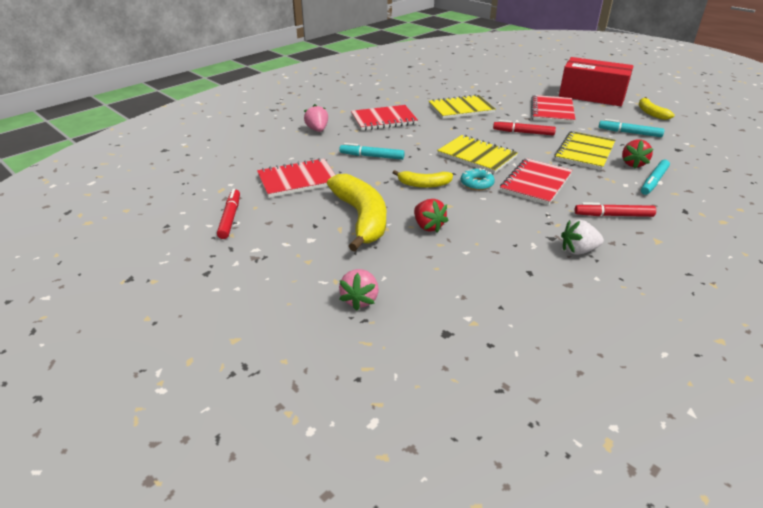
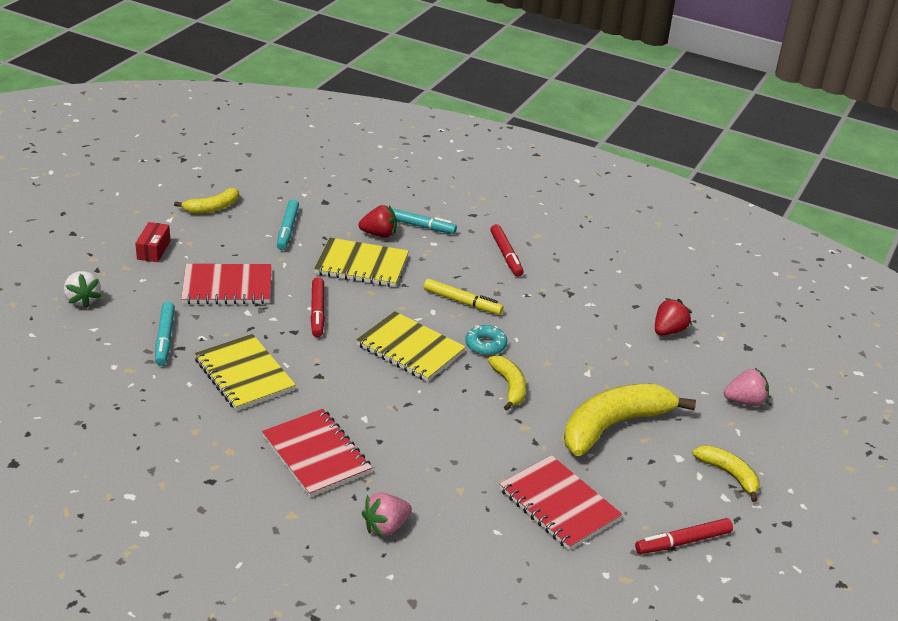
camera: 110 degrees left, 0 degrees up
(276, 259) = (729, 474): none -> yellow banana
(372, 156) = (454, 445): turquoise marker -> turquoise marker (165, 338)
(428, 226) = (599, 373): red strawberry -> red strawberry (668, 331)
(476, 156) = (410, 349): yellow notebook -> yellow notebook turned 75 degrees counterclockwise
(535, 183) = (462, 302): red notebook -> yellow marker
(578, 250) = (583, 278): white strawberry -> white strawberry (83, 300)
(592, 96) = (153, 250): red box -> red box, size x0.42

